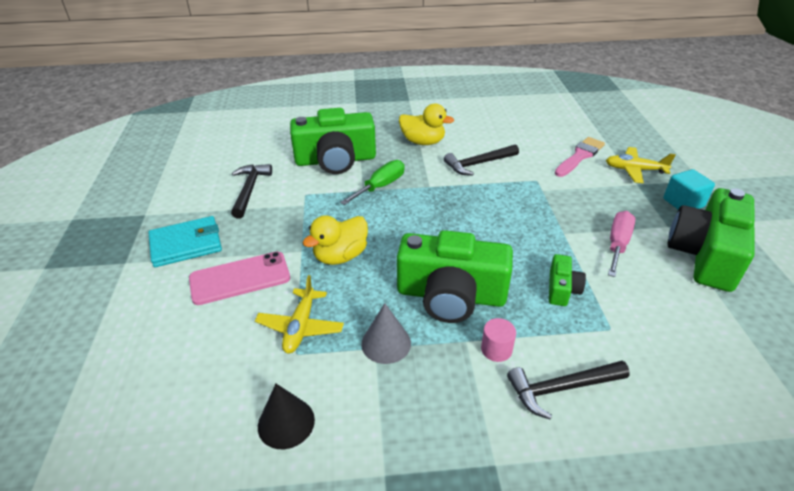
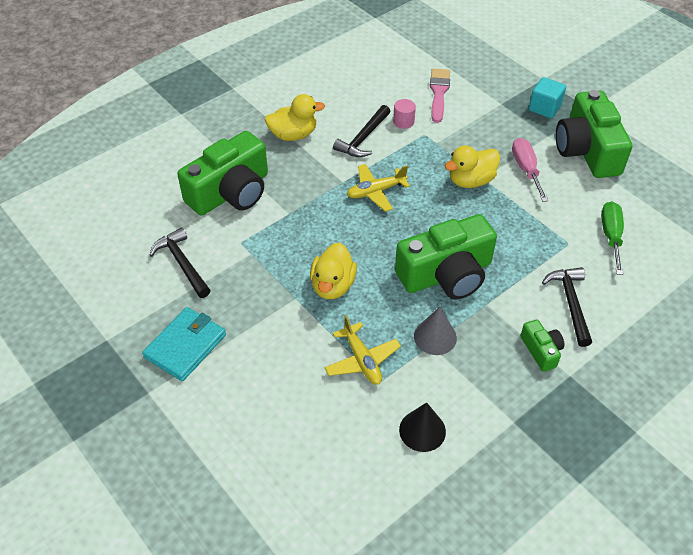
camera: 35 degrees left, 10 degrees up
(240, 278) = (270, 349): pink phone -> none
(380, 186) = (301, 201): green screwdriver -> green screwdriver (611, 236)
(496, 349) = (511, 299): pink cylinder -> pink cylinder (403, 121)
(549, 231) = (471, 181): none -> yellow duck
(562, 289) = (517, 228): green camera -> green camera (541, 350)
(562, 388) = (570, 303): black hammer -> black hammer turned 135 degrees clockwise
(634, 170) = (490, 89): yellow plane -> yellow plane (376, 191)

